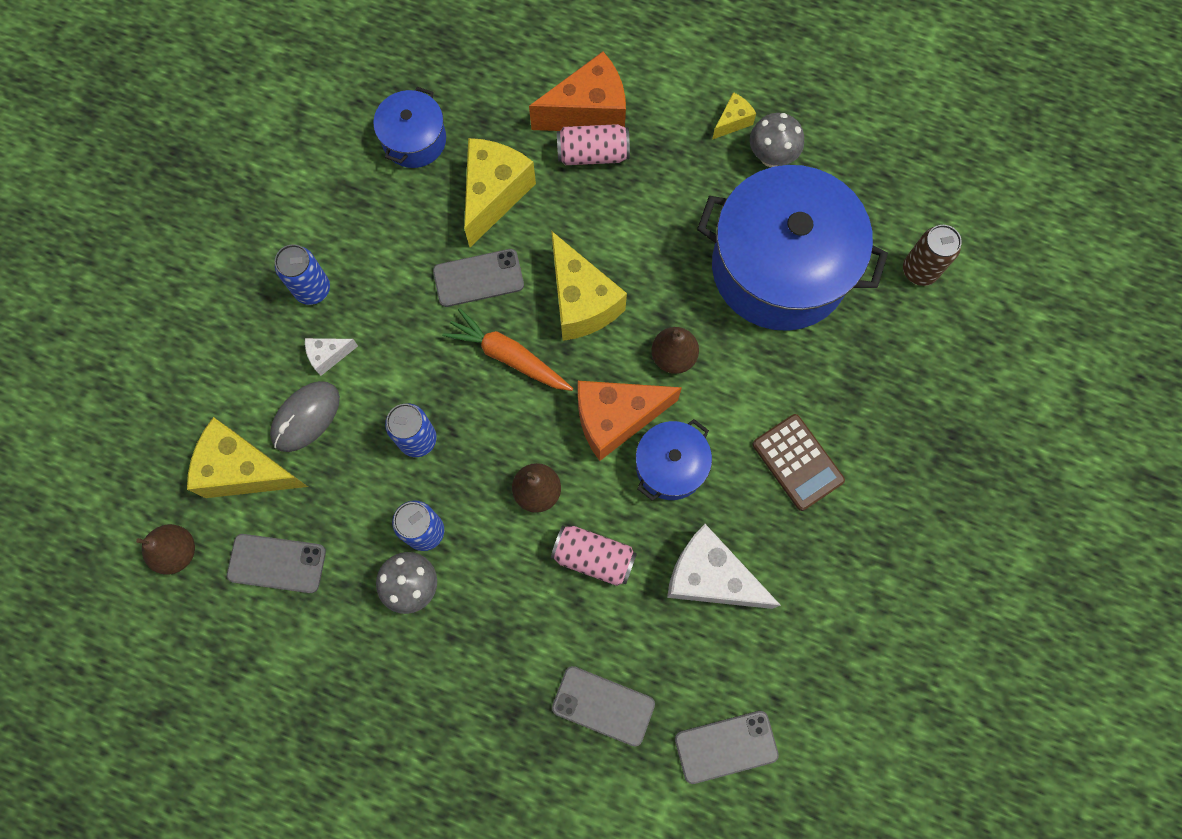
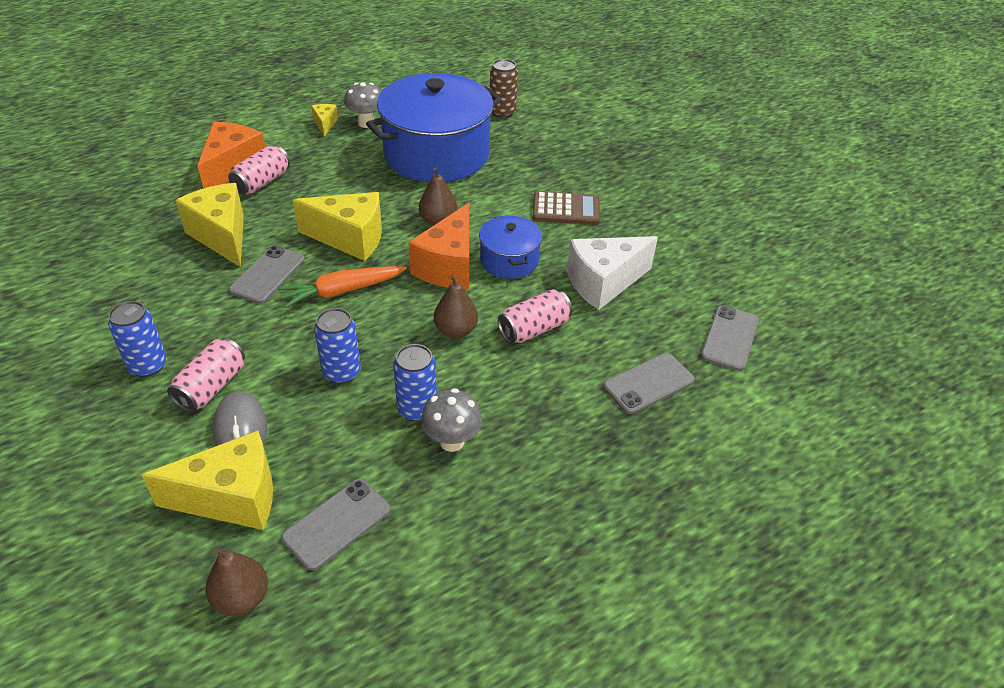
camera: 55 degrees left, 30 degrees down
(245, 470) = (232, 498): yellow cheese -> yellow cheese turned 150 degrees counterclockwise
(328, 356) = (211, 387): white cheese -> pink can
(414, 140) = (126, 250): blue pot -> none

